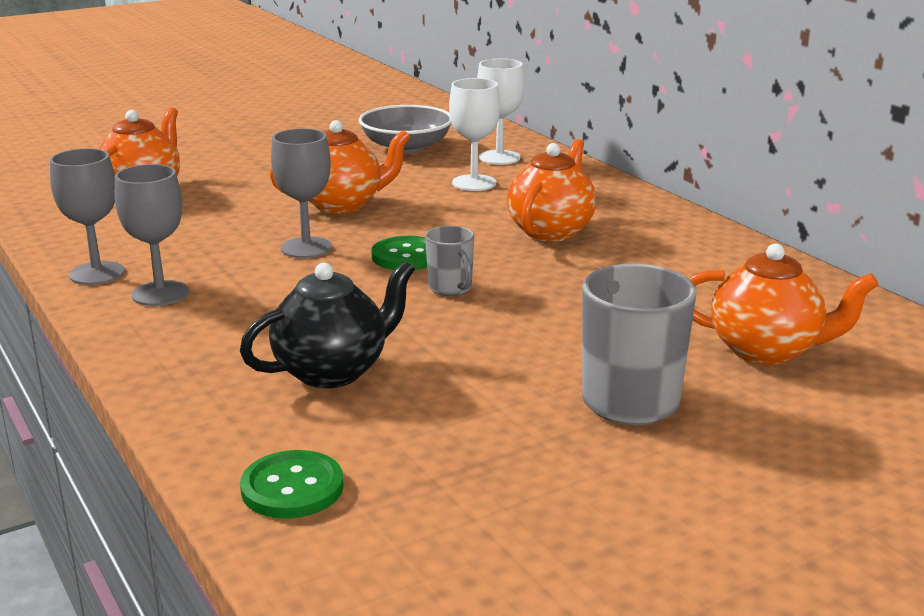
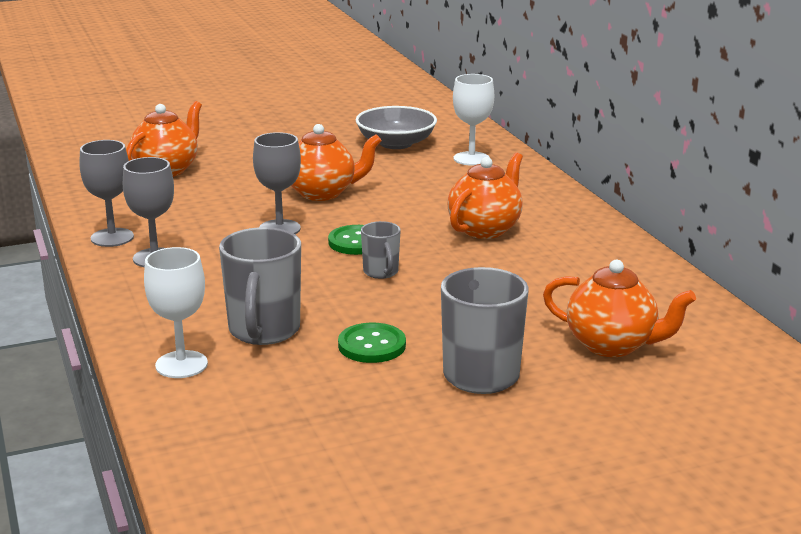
camera: 10 degrees right, 0 degrees up
(292, 488) = (204, 413): green button -> green button (372, 345)
(332, 371) = (264, 331): black teapot -> grey mug
(474, 183) = (439, 181): white goblet -> white goblet (181, 364)

